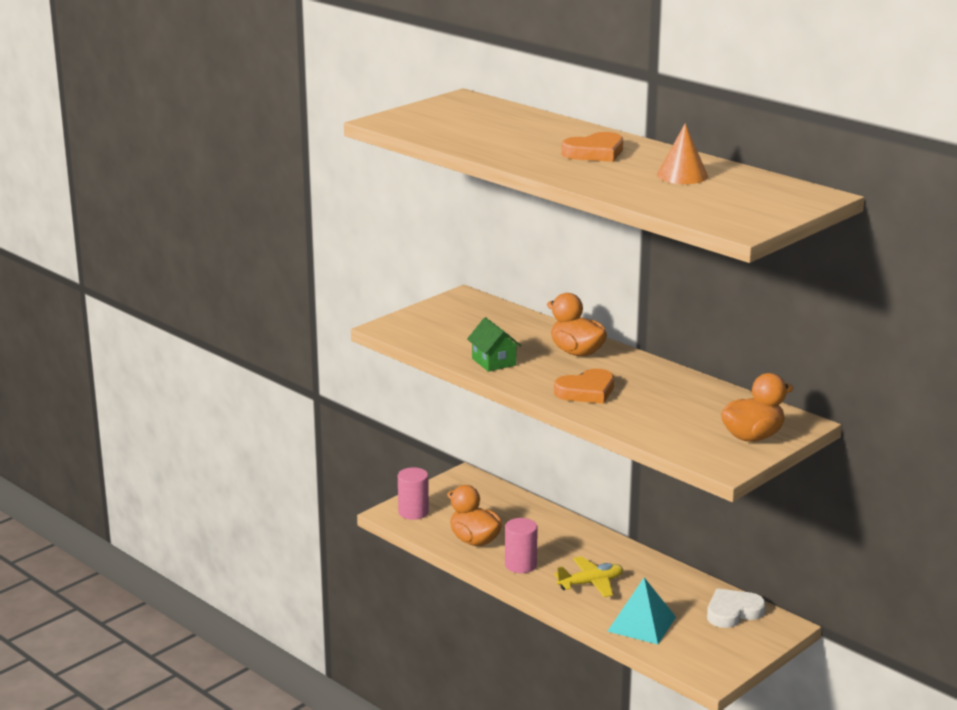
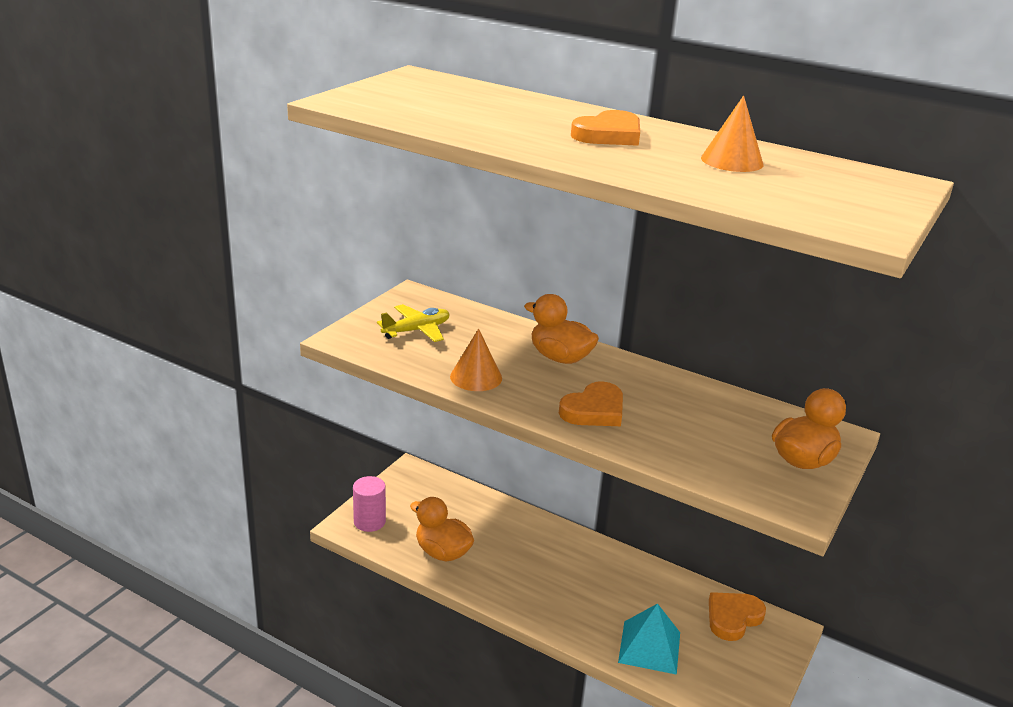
camera: 15 degrees left, 5 degrees up
(493, 362) = (476, 377): green house -> orange cone
(520, 565) = (499, 580): pink cylinder -> none
(591, 583) = (579, 597): yellow plane -> yellow plane (417, 330)
(733, 612) = (733, 618): white heart -> orange heart

